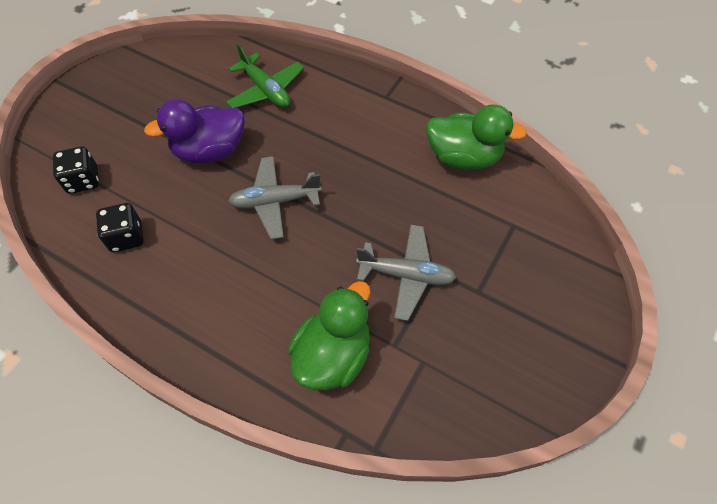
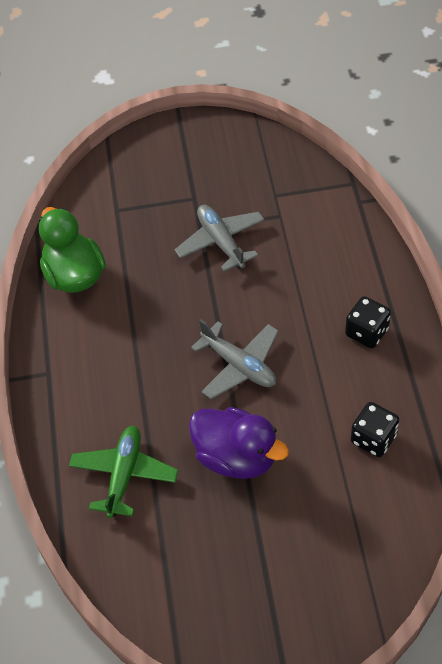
camera: 125 degrees left, 5 degrees down
(83, 180) = (363, 528): black dice -> black dice (366, 332)
(333, 355) = (320, 241): green duck -> none

